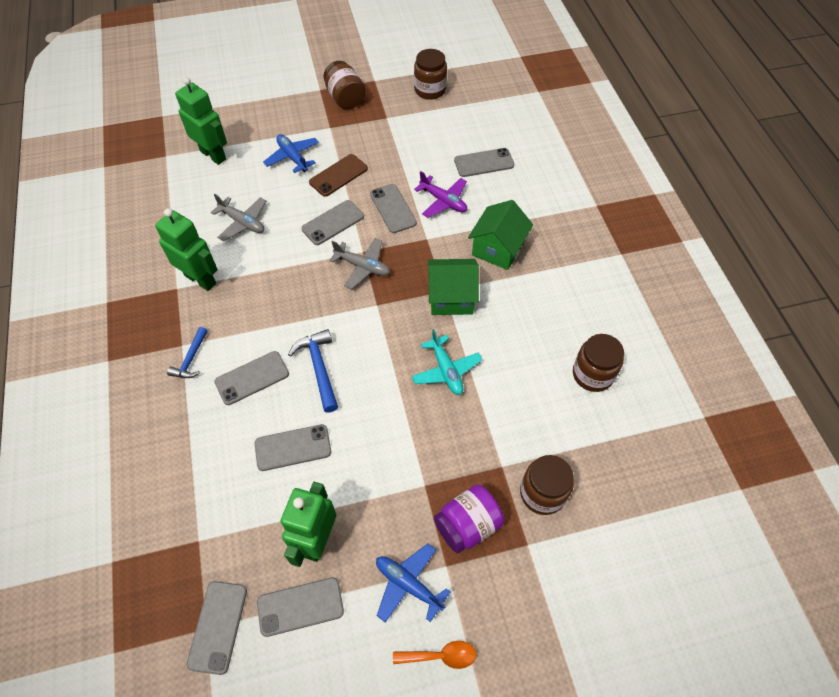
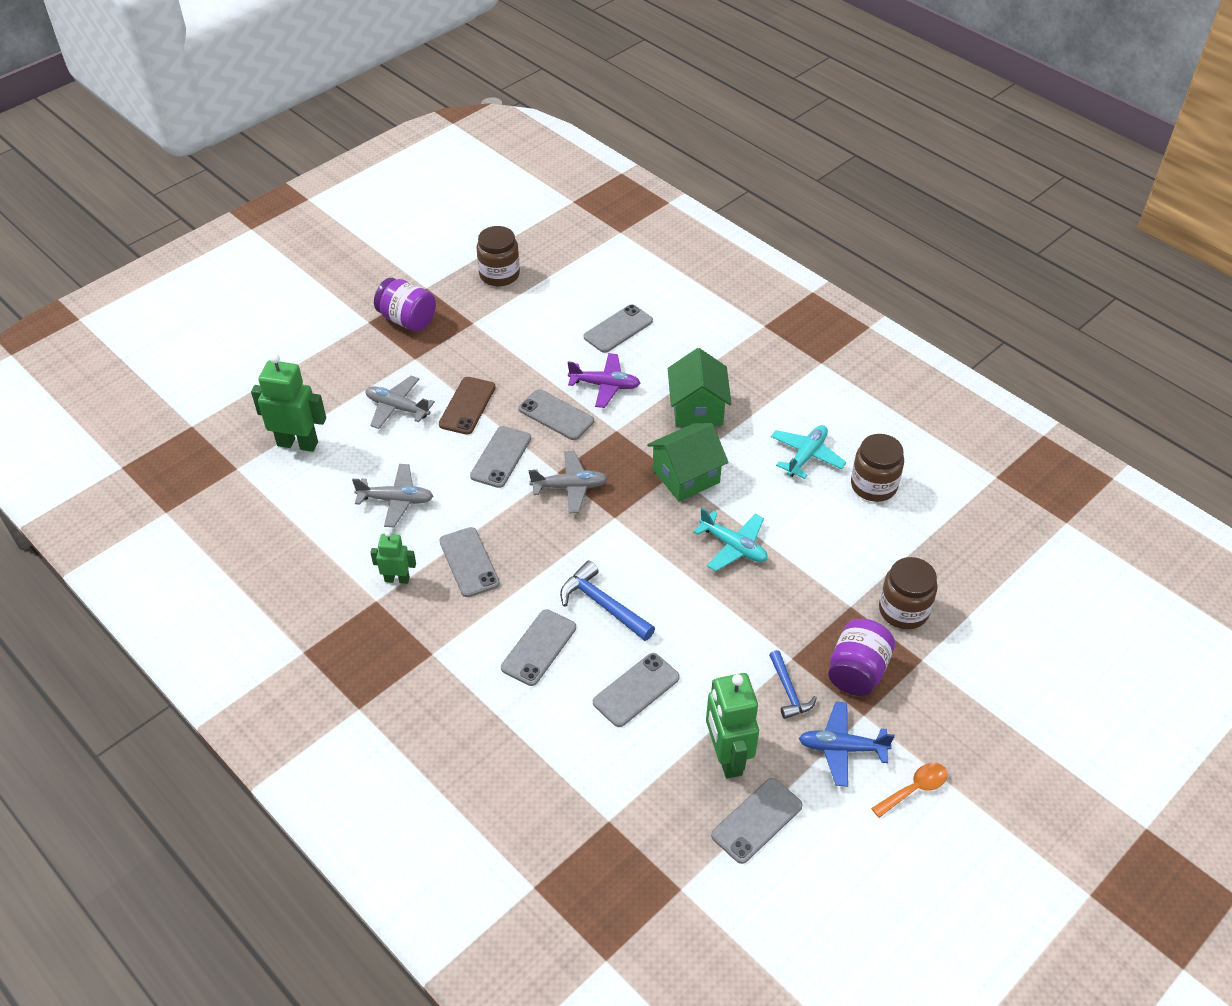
camera: 30 degrees left, 10 degrees down
(191, 359) = (455, 661): blue hammer -> blue hammer (788, 691)
(201, 279) = (397, 579): green robot -> green robot, size x0.57
(218, 626) = (691, 880): grey phone -> grey phone (469, 562)
(292, 157) = (397, 408): blue plane -> grey plane
(345, 98) = (407, 320): brown jar -> purple jar
(555, 324) = (806, 456): none -> turquoise plane

